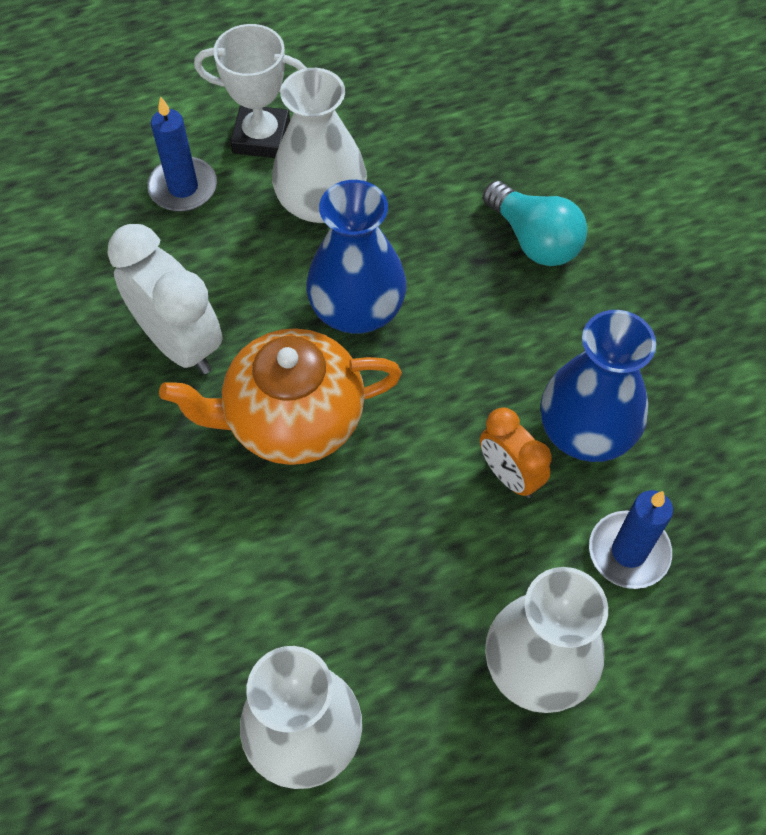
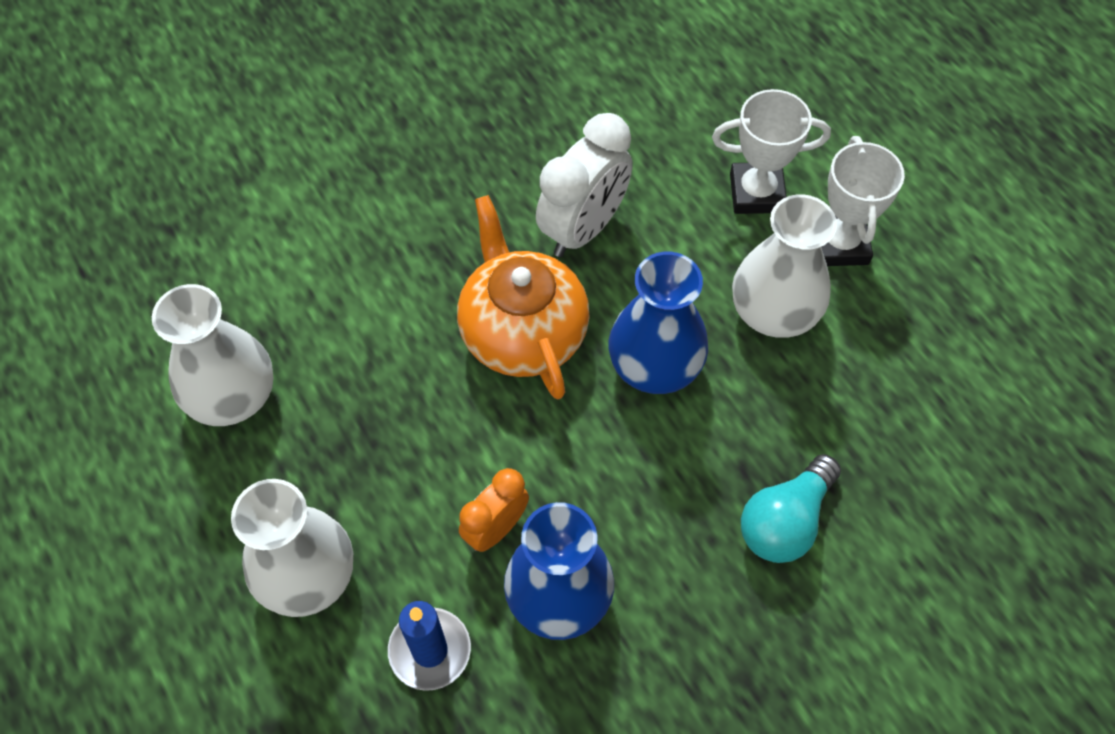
camera: 80 degrees right, 0 degrees up
(183, 188) = (756, 193): blue candle -> white trophy

